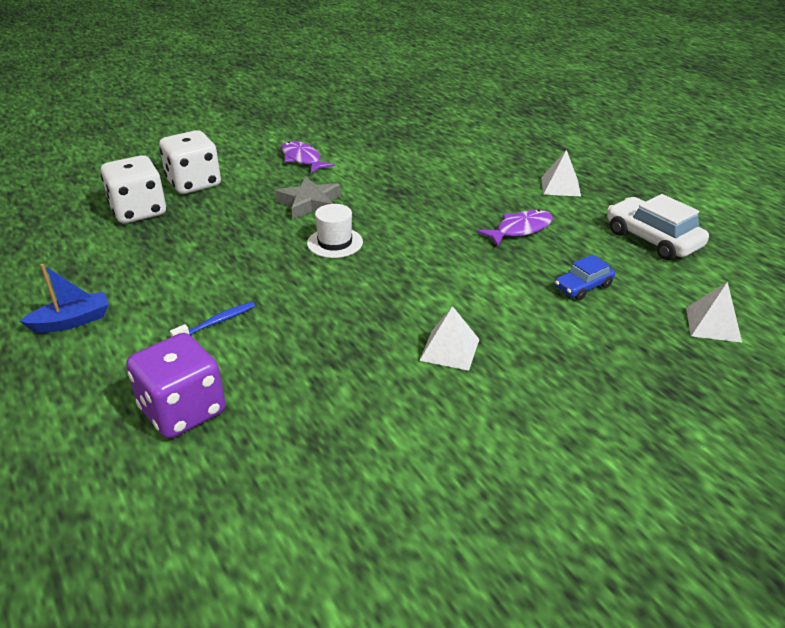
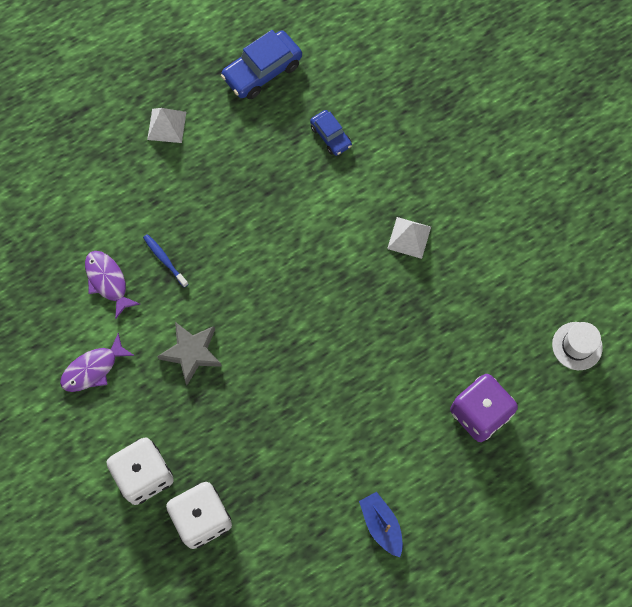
camera: 90 degrees left, 35 degrees up
(216, 322) = (380, 408): blue toothbrush -> blue toothbrush (164, 260)
(335, 243) = (263, 325): white hat -> white hat (577, 346)
(520, 229) = (244, 170): purple fish -> purple fish (108, 281)
(652, 239) = (262, 71): white car -> blue car
(713, 324) = (376, 60): white pyramid -> none

